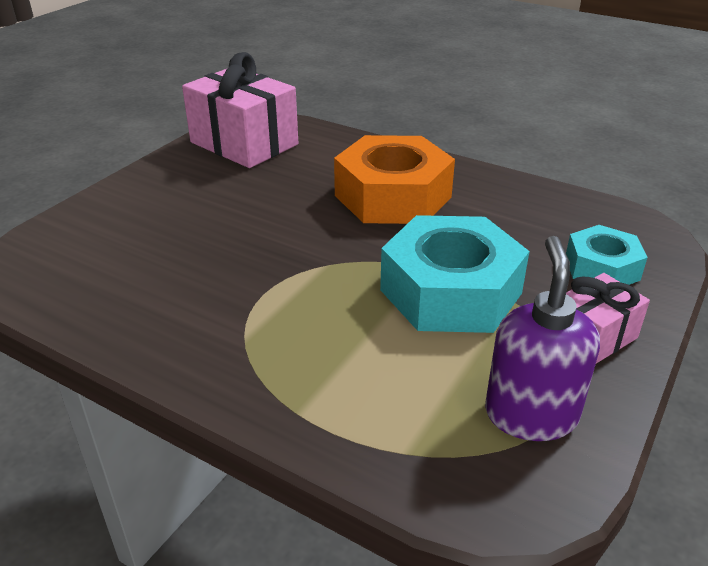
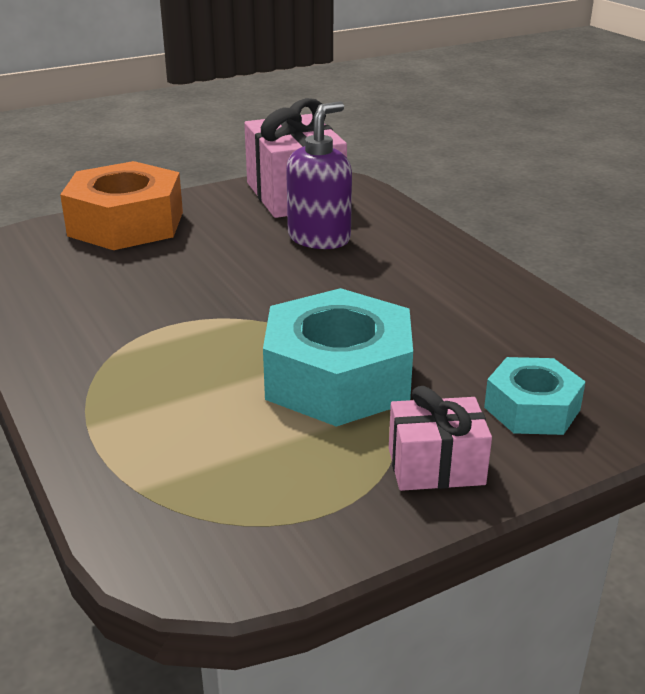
camera: 30 degrees right, 5 degrees down
(393, 196) = (384, 277): orange nut -> orange nut (126, 223)
(530, 414) = (284, 506): purple soap dispenser -> purple soap dispenser (319, 238)

